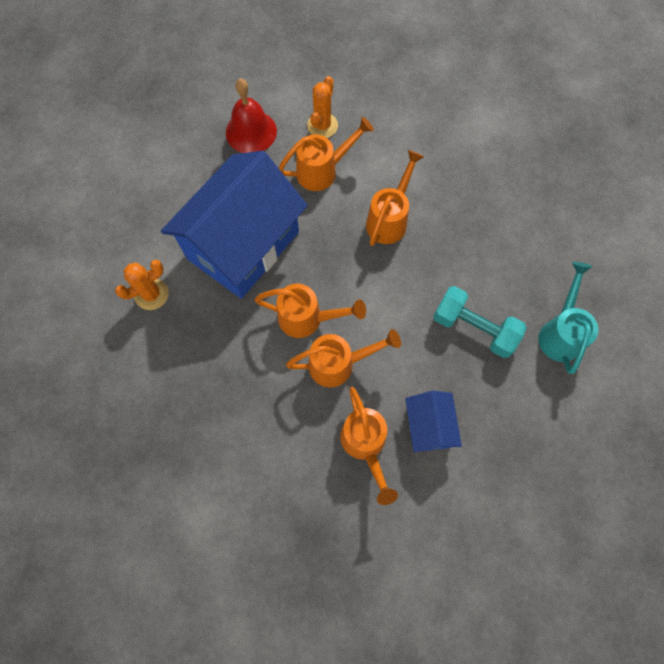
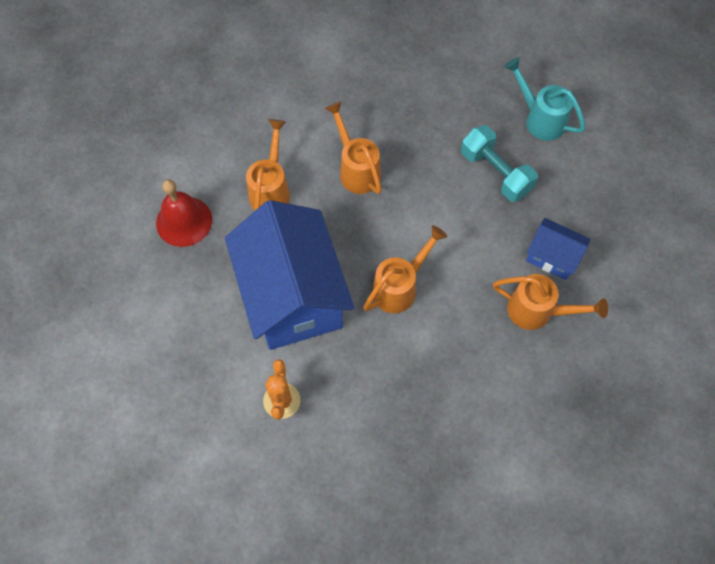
camera: 55 degrees left, 5 degrees down
(322, 125) = (226, 162): orange cactus -> none
(339, 364) = (456, 288): orange watering can -> none
(474, 328) = (495, 173): turquoise dumbbell -> turquoise dumbbell turned 75 degrees clockwise

